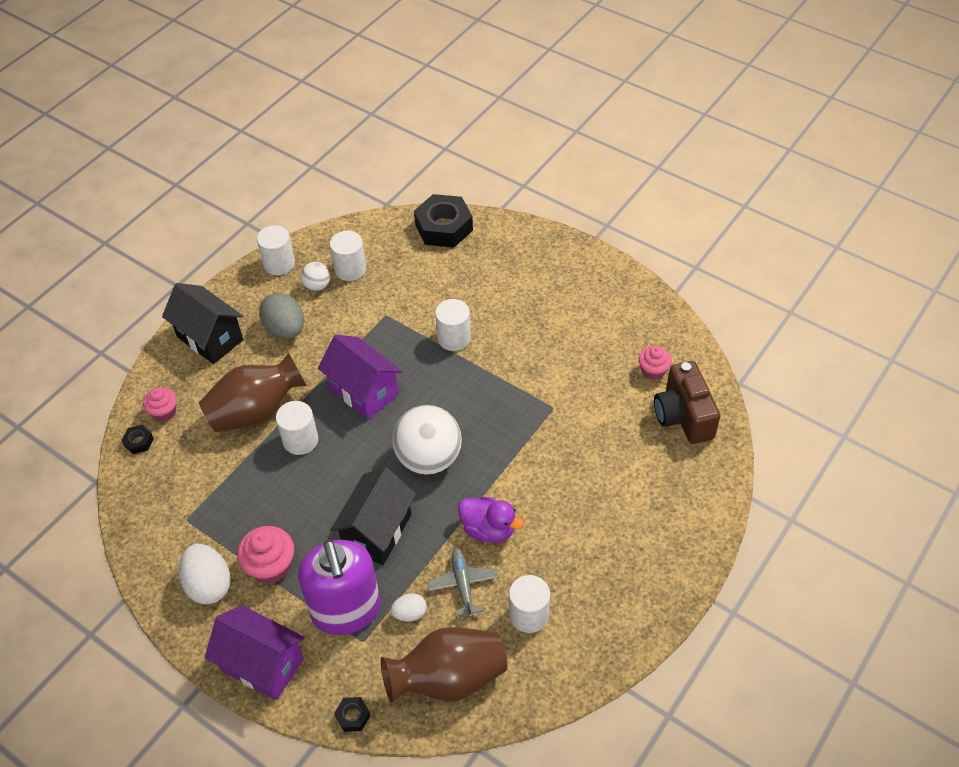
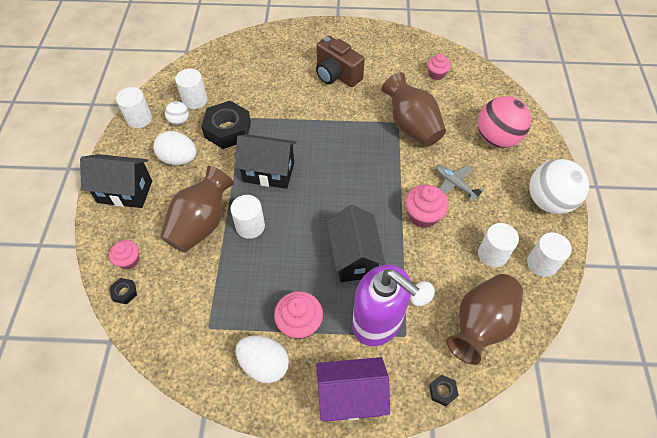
camera: 35 degrees left, 5 degrees up
(285, 329) = (179, 159): grey egg -> white egg
(363, 391) = (268, 172): purple house -> black house
(429, 458) = (348, 192): white ball -> white ball (548, 201)
(444, 227) = (238, 48): black nut -> black nut (227, 130)
(454, 338) = (301, 111): white cylinder -> white cylinder (541, 263)
(463, 584) = (437, 259): grey plane -> grey plane (455, 184)
(488, 529) = (423, 215): purple duck -> pink cupcake
(565, 420) = (411, 126): none -> brown vase
(657, 488) = (497, 138): none -> pink ball
(683, 416) = (475, 91): brown camera -> brown camera (336, 75)

